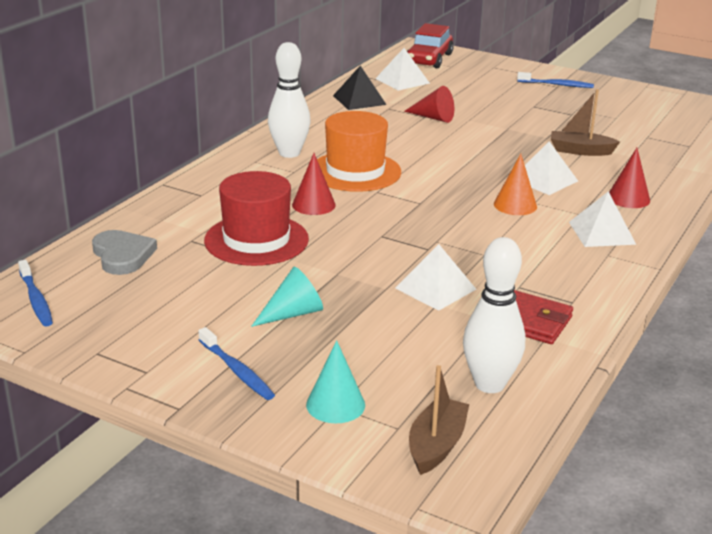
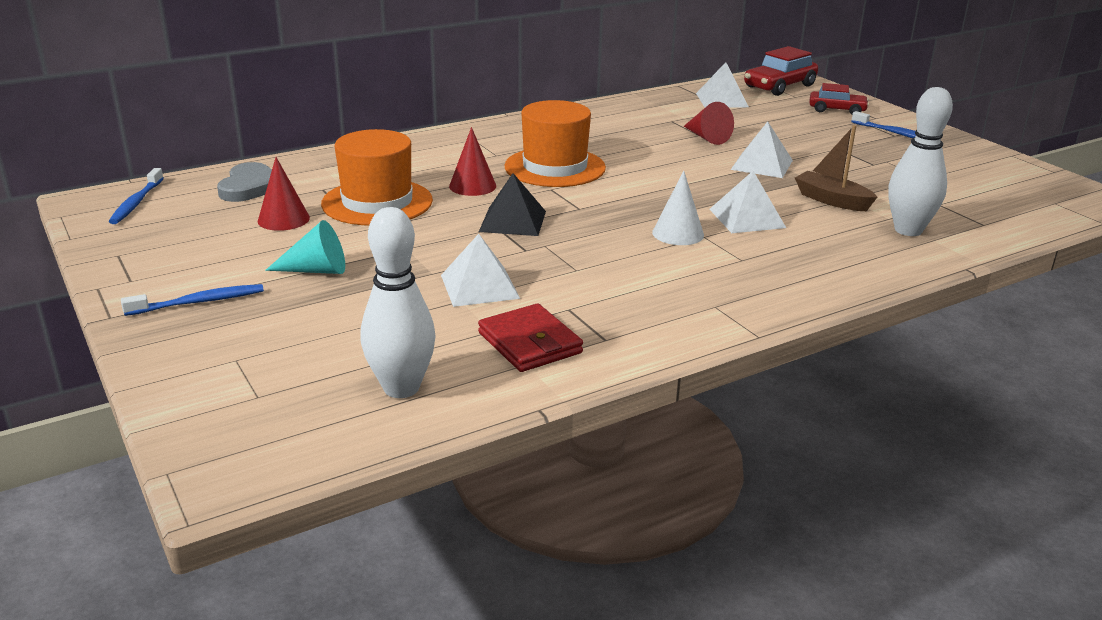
camera: 30 degrees right, 0 degrees up
(237, 371) = (199, 302): blue toothbrush -> blue toothbrush turned 105 degrees counterclockwise
(256, 240) = (377, 202): red hat -> orange hat
(289, 153) = (515, 139): white bowling pin -> white bowling pin (908, 230)
(335, 404) = (235, 357): turquoise cone -> none
(359, 100) = (651, 108): black pyramid -> black pyramid (513, 221)
(436, 445) = (267, 424): brown boat -> none
(494, 72) = (837, 110): none -> red car
(515, 205) = (678, 233): orange cone -> white cone
(601, 233) = (739, 283): white pyramid -> white pyramid (761, 164)
(628, 198) = (823, 258): red cone -> red cone (283, 219)

